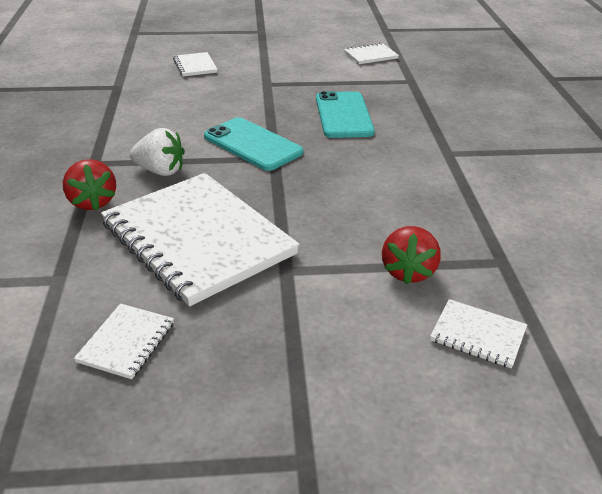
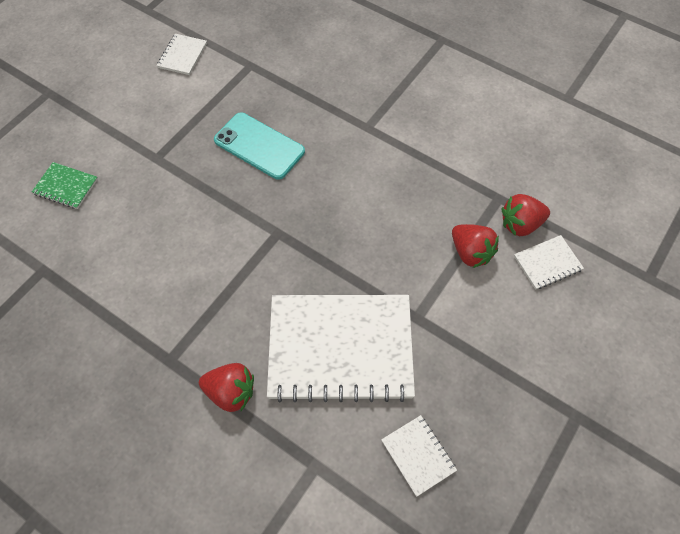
camera: 50 degrees left, 25 degrees up
(160, 171) = (227, 320): white strawberry -> none
(195, 66) = (66, 186): white notebook -> green notebook
(253, 144) = (245, 233): turquoise phone -> none
(495, 291) = (520, 224): none -> red strawberry

